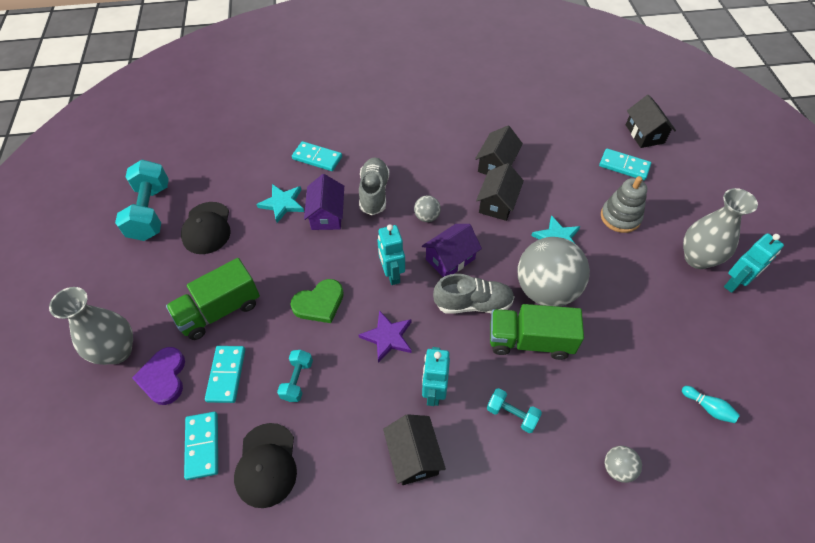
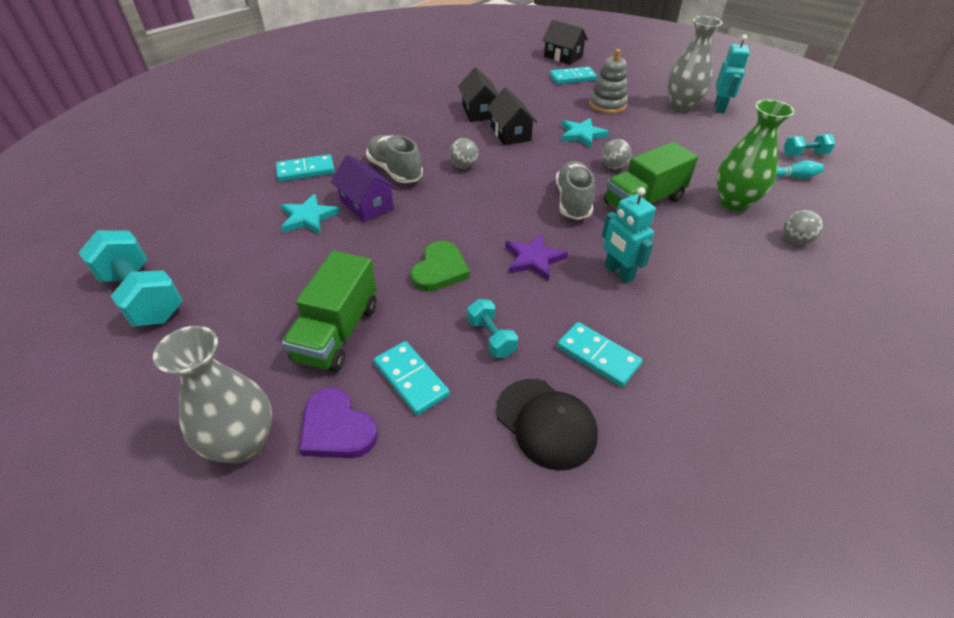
camera: 40 degrees left, 10 degrees down
(202, 446) = (459, 456): turquoise domino -> turquoise domino (598, 356)
(207, 228) = (238, 275): black cap -> none
(392, 274) = (482, 216): turquoise robot -> none
(413, 456) = (660, 325): black house -> none
(450, 259) = (518, 183): purple house -> none
(473, 304) = (573, 201): grey shoe -> grey shoe turned 45 degrees counterclockwise
(512, 414) = (691, 252): turquoise dumbbell -> turquoise dumbbell (804, 154)
(546, 290) = (613, 166): grey ball -> grey ball, size x0.43
(610, 394) = (734, 202): none -> green vase

